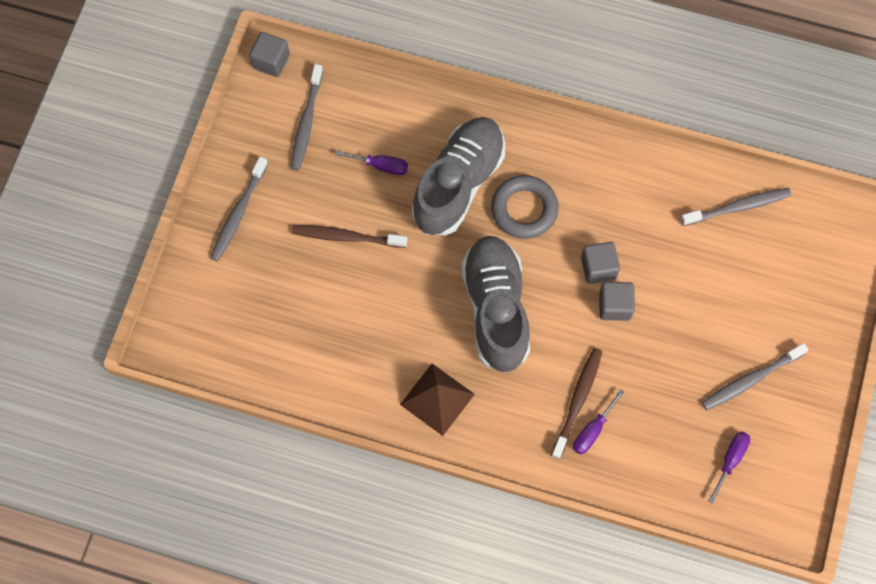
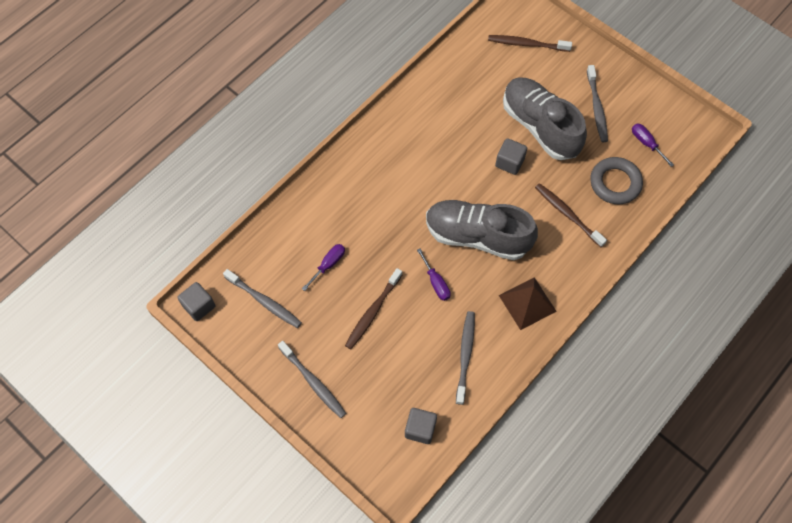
camera: 65 degrees left, 5 degrees down
(458, 184) = (370, 219): grey shoe -> grey shoe (540, 126)
(524, 209) = (411, 186): grey ring -> grey ring (615, 183)
(592, 430) = (592, 214): purple screwdriver -> purple screwdriver (436, 282)
(598, 268) = (477, 160): grey cube -> grey cube (420, 429)
(738, 207) = (474, 61): grey toothbrush -> grey toothbrush (465, 355)
(800, 258) = (527, 44): none -> brown toothbrush

